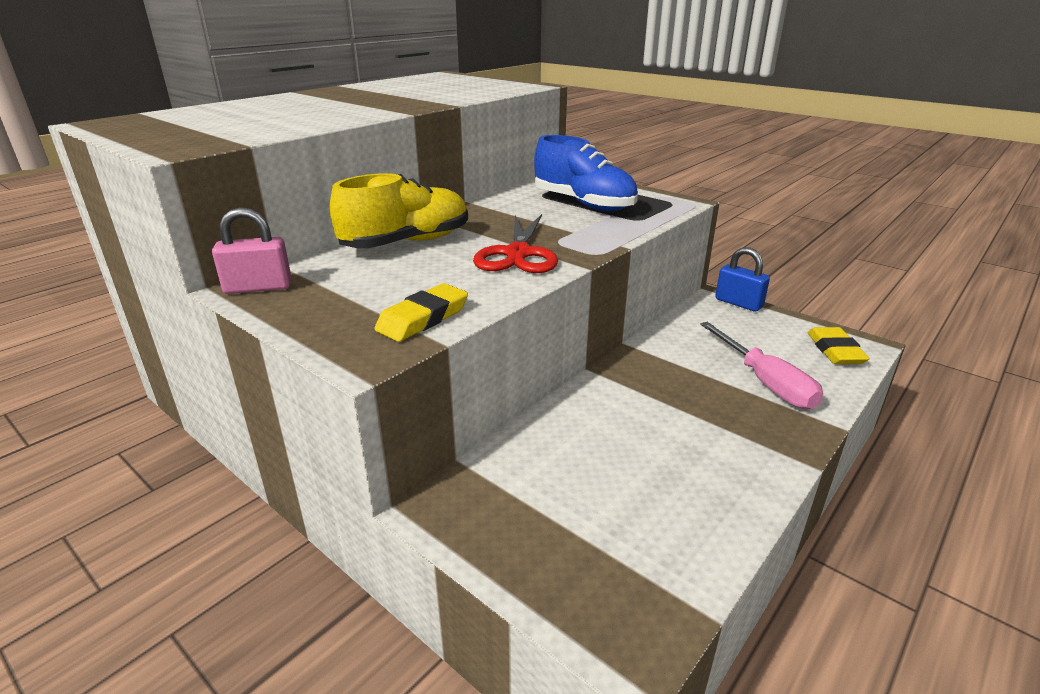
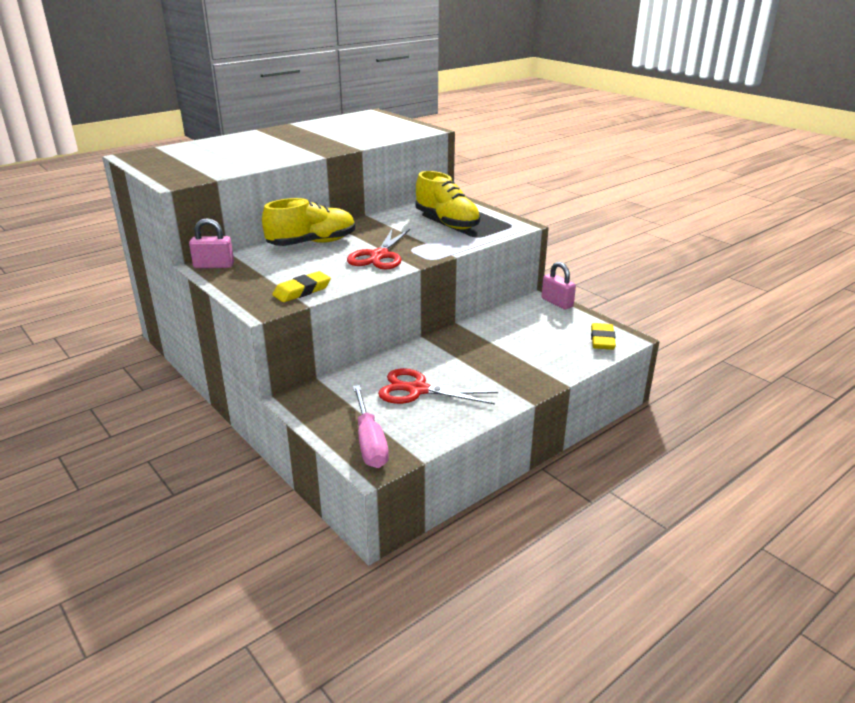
camera: 10 degrees right, 0 degrees up
(583, 204) = (447, 222): blue shoe -> yellow shoe
(628, 464) = (417, 390): none -> red scissors
(738, 303) = (557, 303): blue padlock -> pink padlock
(765, 382) = (536, 354): pink screwdriver -> pink screwdriver (369, 442)

